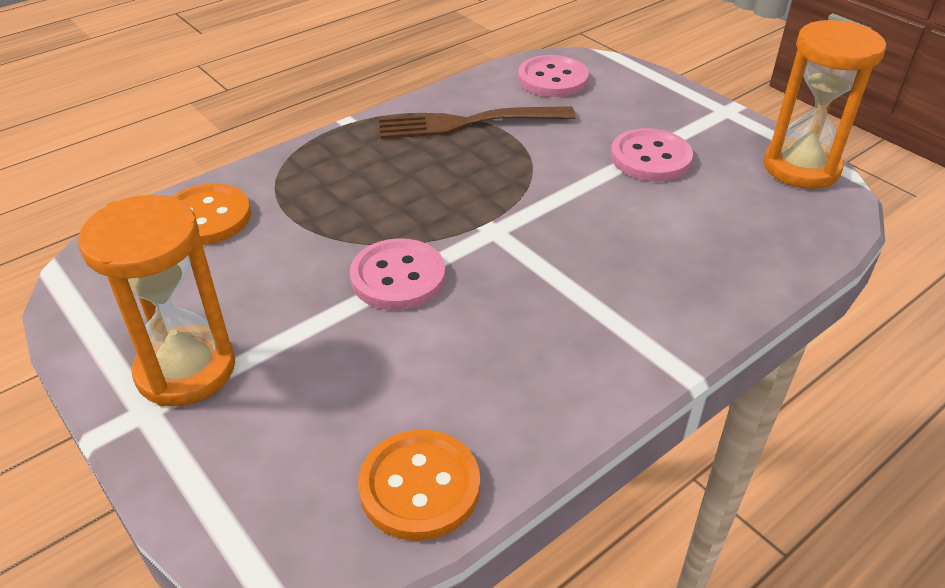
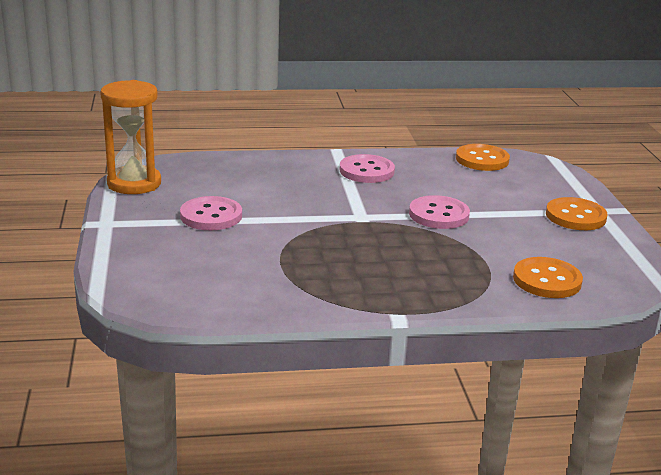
camera: 150 degrees left, 15 degrees down
(186, 370) = (575, 216): orange hourglass -> orange button
(467, 123) = (303, 278): brown fork -> none
(552, 79) = (185, 287): pink button -> pink button (366, 171)

